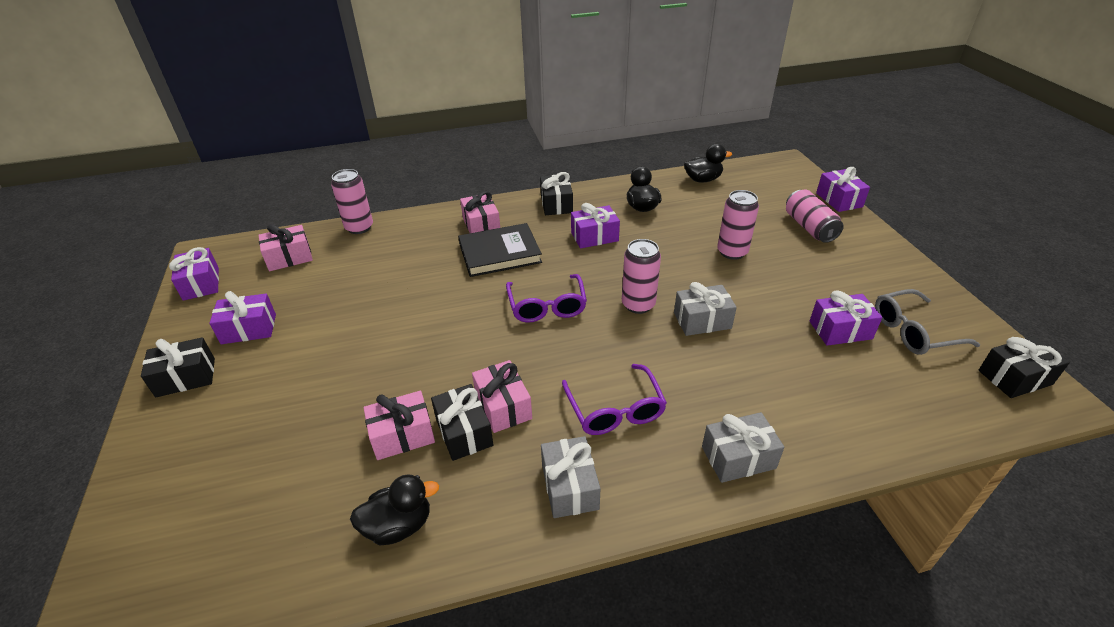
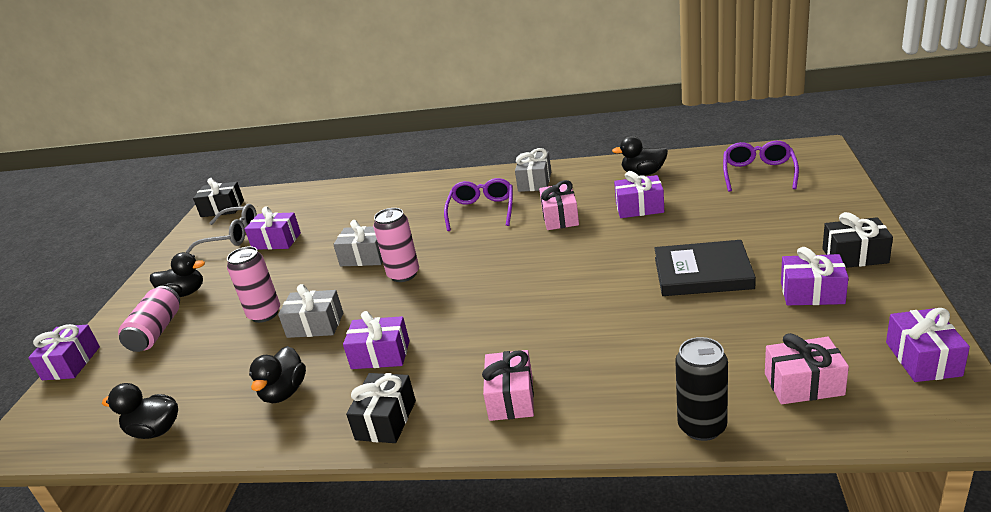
camera: 155 degrees left, 10 degrees down
(359, 227) = (702, 427): pink can -> black can
(402, 435) = (639, 208): pink gift -> purple gift
(464, 432) = (593, 207): black gift -> none
(500, 253) = (505, 348): black book -> black book (702, 273)
(547, 306) = (486, 282): purple glasses -> purple glasses (758, 173)
(738, 457) = (427, 187): grey gift -> grey gift (315, 325)
(844, 259) = (184, 293): none -> black duck

